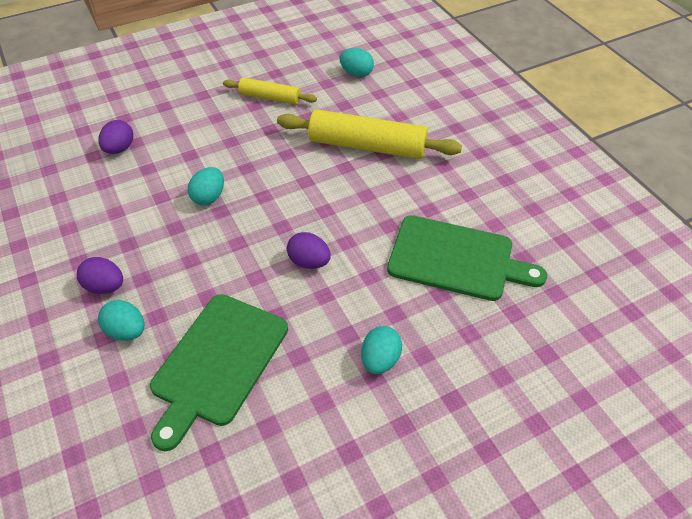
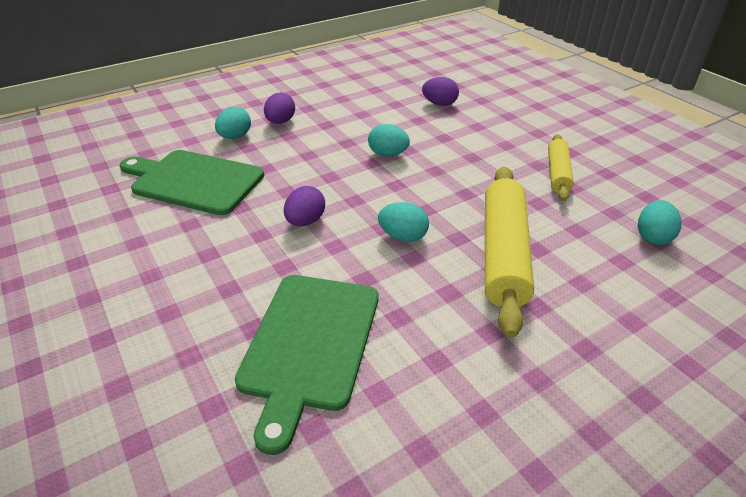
camera: 85 degrees right, 10 degrees down
(380, 360) = (170, 278): turquoise egg -> turquoise egg (403, 236)

